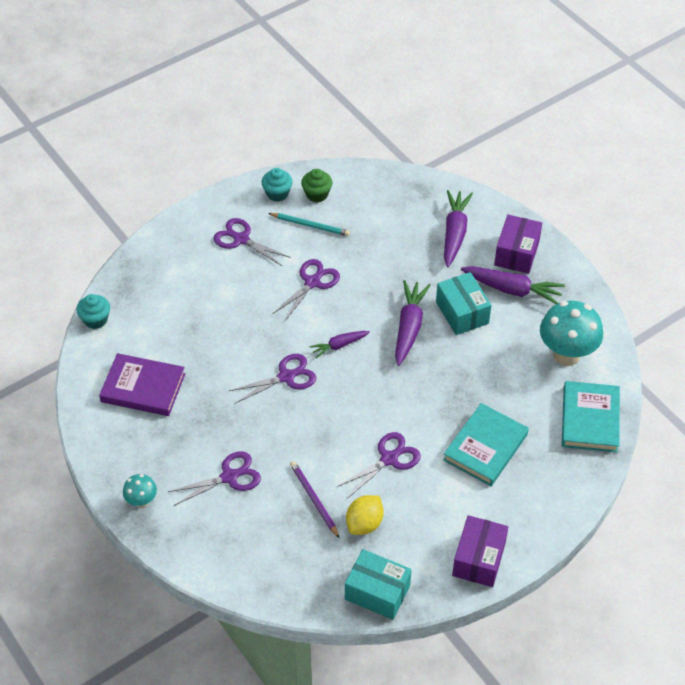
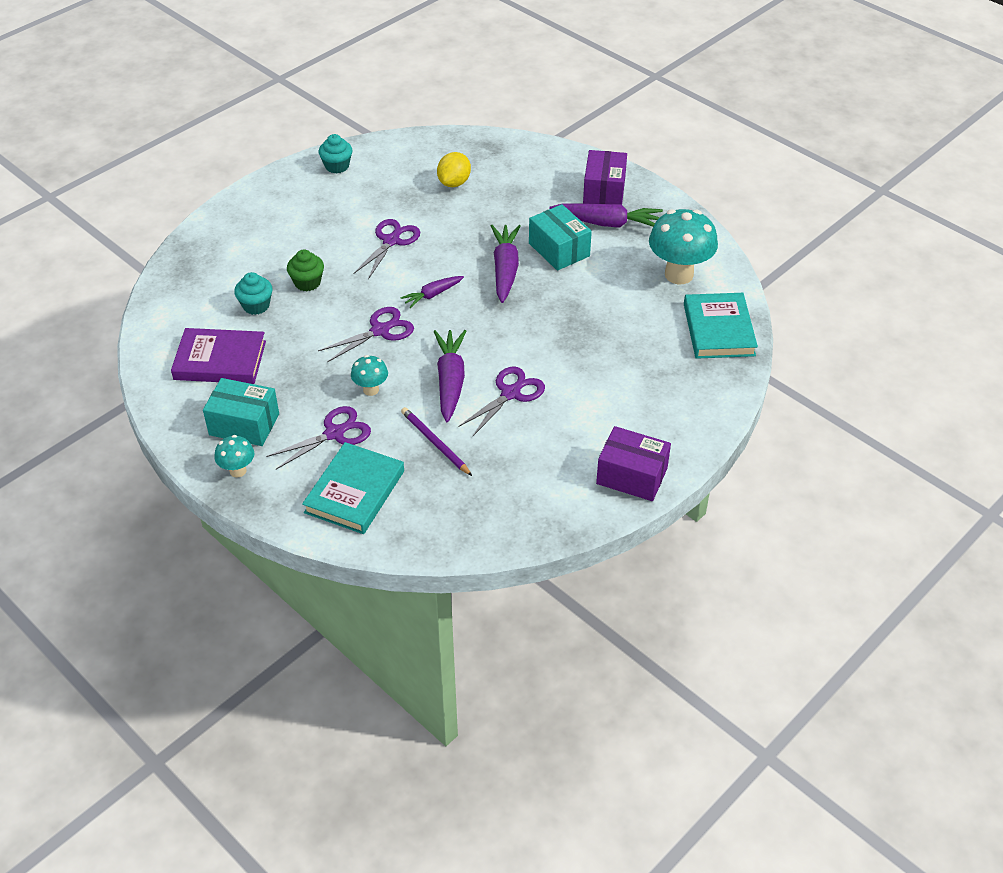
camera: 10 degrees left, 5 degrees down
(95, 320) = (155, 303): turquoise cupcake -> turquoise cupcake (256, 306)
(241, 239) = (305, 211): purple scissors -> none
(268, 437) = (371, 390): none -> turquoise mushroom
(310, 225) = (378, 190): turquoise pencil -> none
(317, 194) = (380, 162): green cupcake -> green cupcake (307, 283)
(364, 523) = (497, 458): yellow lemon -> yellow lemon (454, 183)
(377, 592) = (526, 524): turquoise box -> turquoise box (244, 424)
(454, 232) = (534, 180): purple carrot -> purple carrot (450, 380)
(479, 559) = (632, 476): purple box -> purple box turned 75 degrees counterclockwise
(485, 447) = (613, 369): turquoise book -> turquoise book (354, 492)

